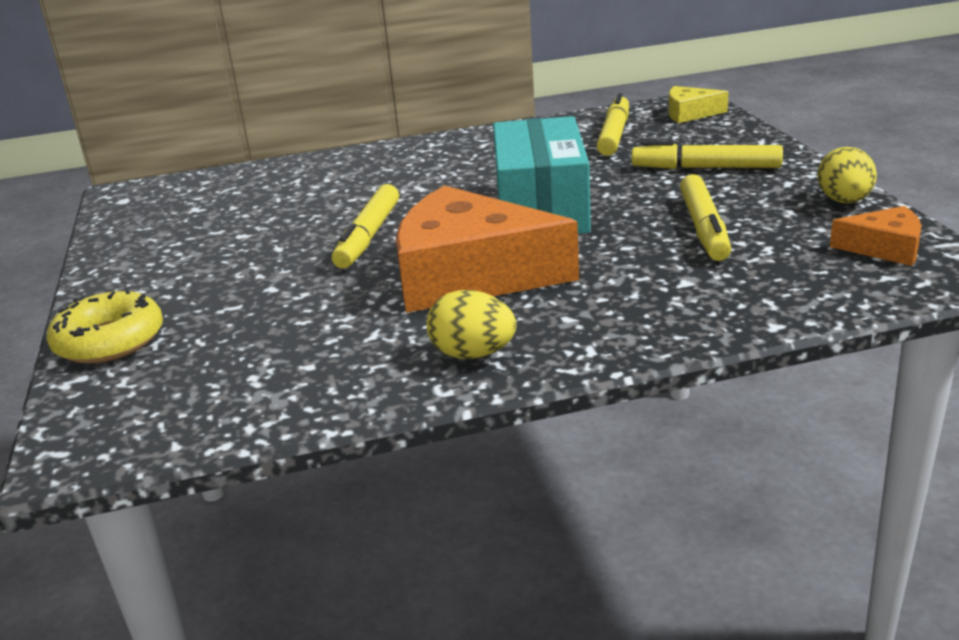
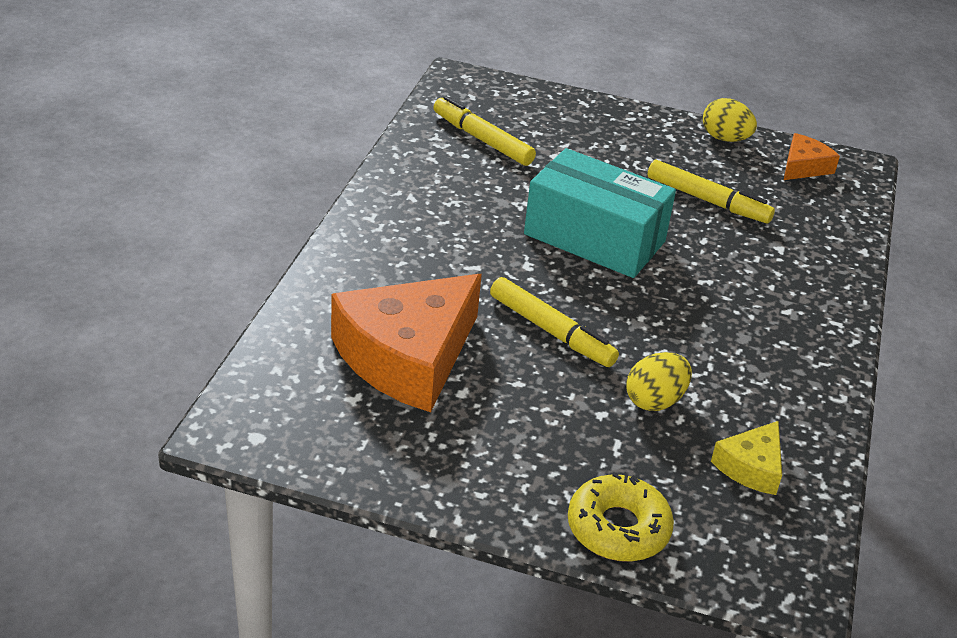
camera: 65 degrees left, 10 degrees up
(470, 275) = (681, 318): orange cheese -> orange cheese (408, 357)
(473, 354) = (803, 367): yellow egg -> yellow egg (654, 401)
(690, 114) = (484, 92): yellow cheese -> yellow cheese (751, 467)
(705, 168) = (605, 146): yellow marker -> none

